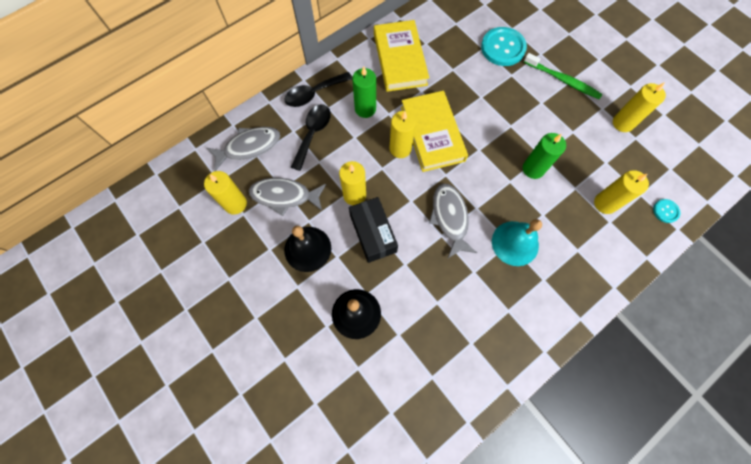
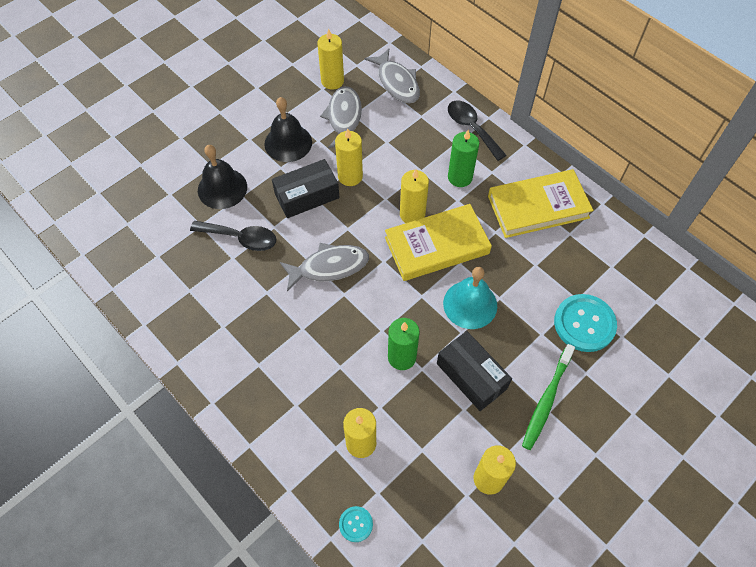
camera: 85 degrees right, 10 degrees down
(313, 133) = (420, 133): black spoon -> black spoon (241, 238)
(515, 243) = (302, 334): turquoise bell -> turquoise bell (470, 304)
(546, 123) = (471, 376): none -> black box

